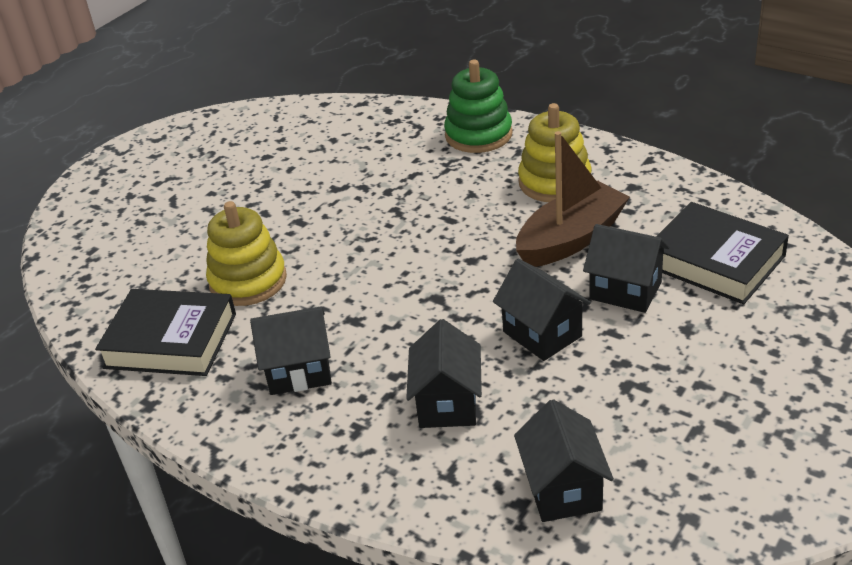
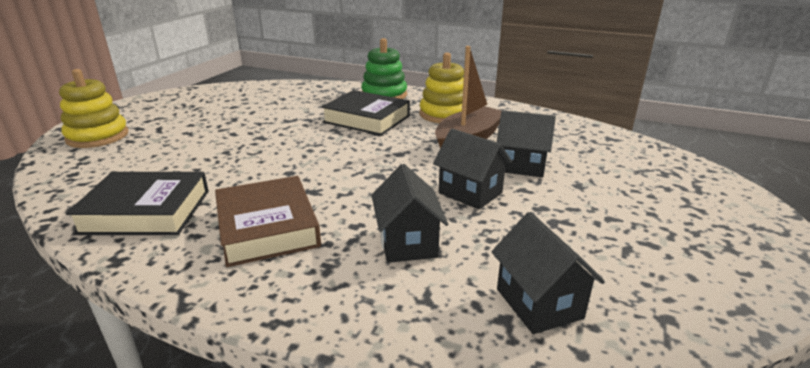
camera: 15 degrees left, 10 degrees down
(248, 281) = (219, 171): yellow stacking toy -> yellow stacking toy (97, 136)
(299, 372) = (267, 227): black house -> brown book
(715, 261) = (575, 148): black book -> black book (366, 119)

